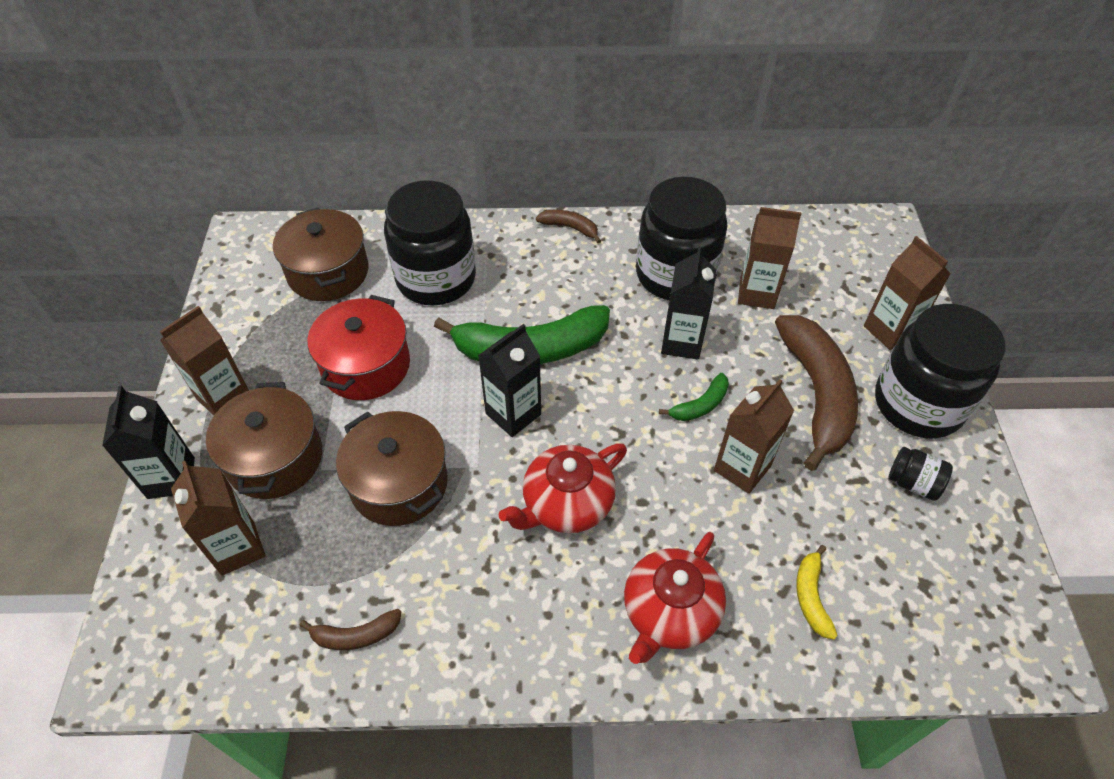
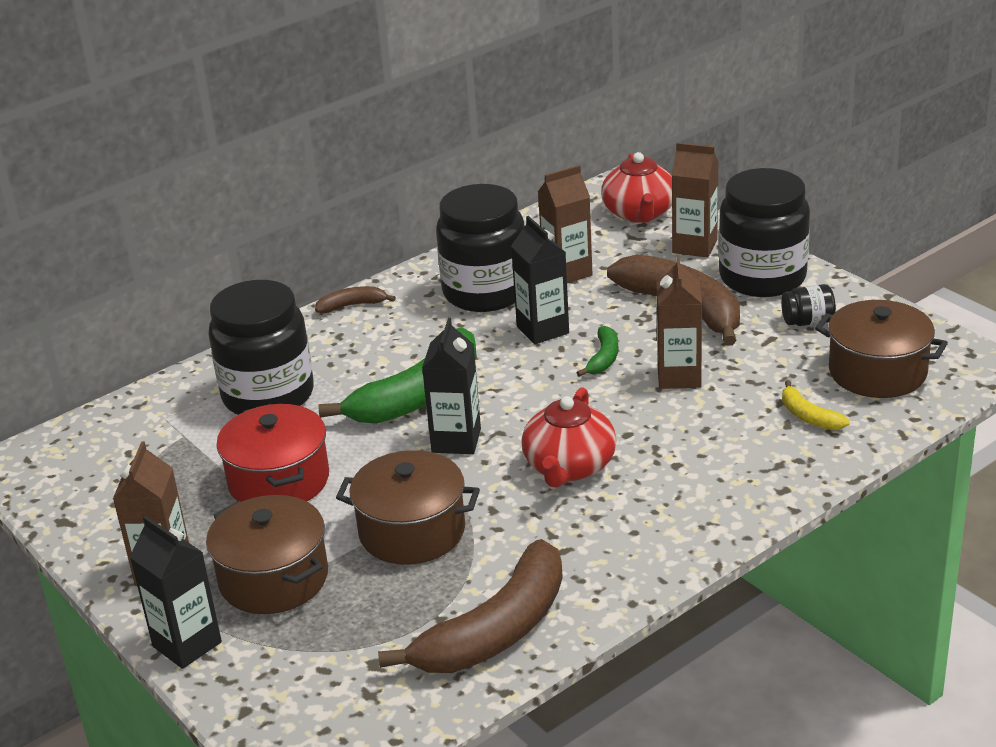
camera: 35 degrees left, 20 degrees down
(238, 548) = (318, 646): brown carton -> none
(328, 272) = (151, 442): brown pot -> brown pot (877, 372)
(355, 635) = (496, 630): brown banana -> brown banana, size x2.20
(669, 612) = (721, 479): red teapot -> red teapot (639, 213)

